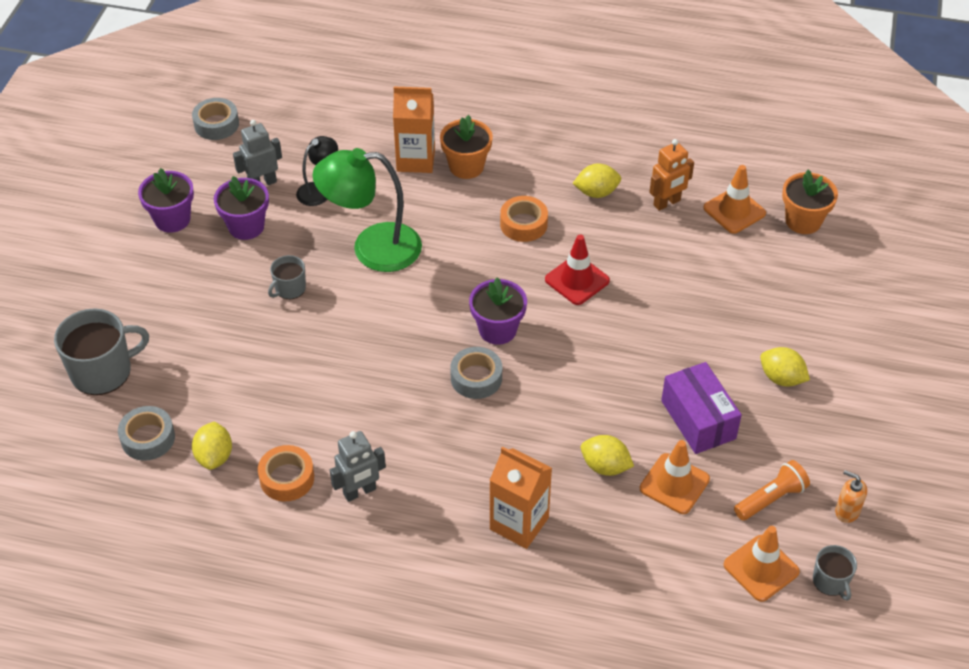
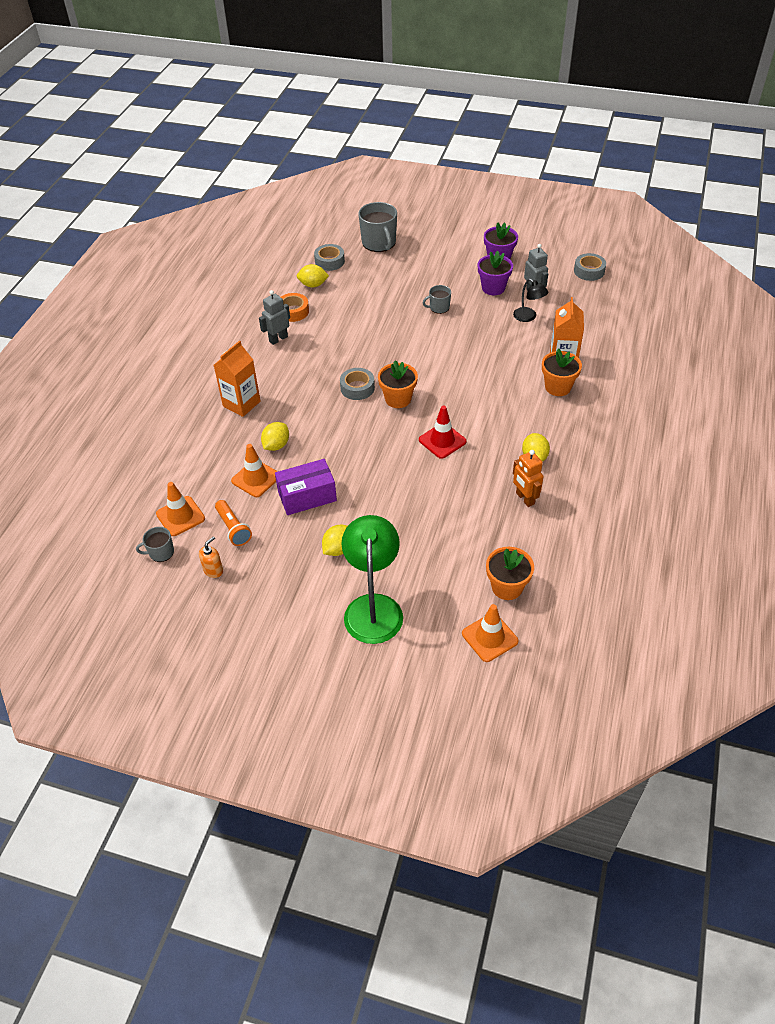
camera: 95 degrees right, 0 degrees up
(289, 288) = (439, 307): grey mug -> grey mug turned 60 degrees counterclockwise
(360, 492) = (278, 339): grey robot -> grey robot turned 75 degrees clockwise
(372, 248) = (474, 342): green lamp -> green lamp (373, 607)
(497, 330) = (398, 399): purple flower pot -> orange flower pot
(523, 224) = (498, 415): orange tape -> none
(734, 211) = (517, 541): orange traffic cone -> orange traffic cone (489, 637)

